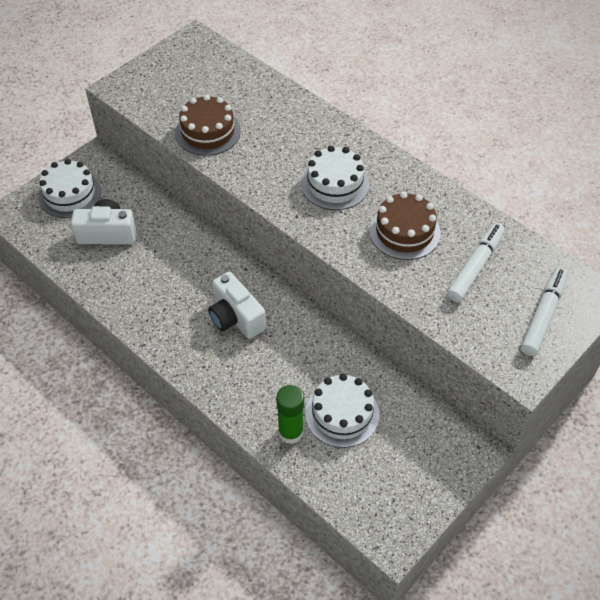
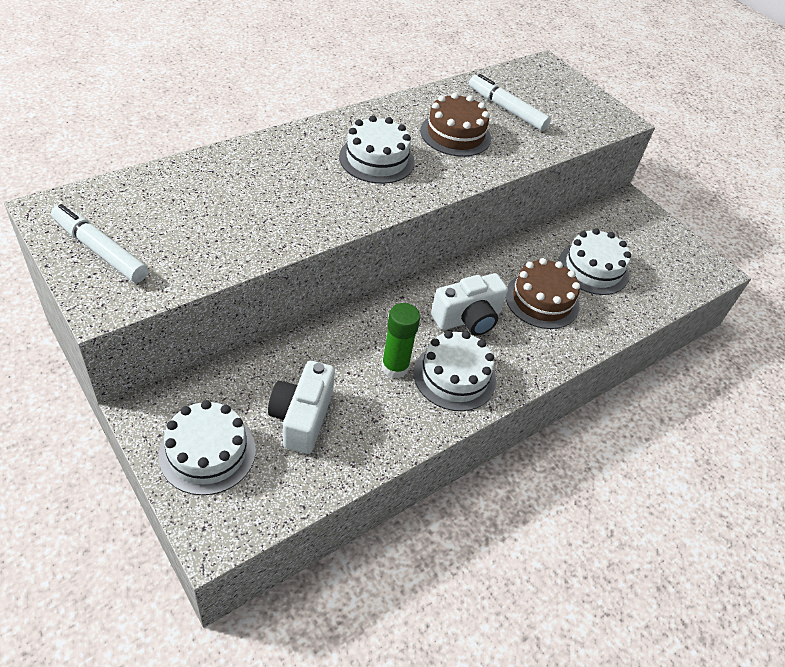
camera: 85 degrees left, 5 degrees down
(168, 316) = (454, 376): none -> white cake
(208, 132) = (248, 234): brown cake -> brown cake (542, 300)
(290, 432) = (612, 308): green glue stick -> green glue stick (395, 367)
(543, 315) = (564, 93): white marker -> white marker (100, 250)

